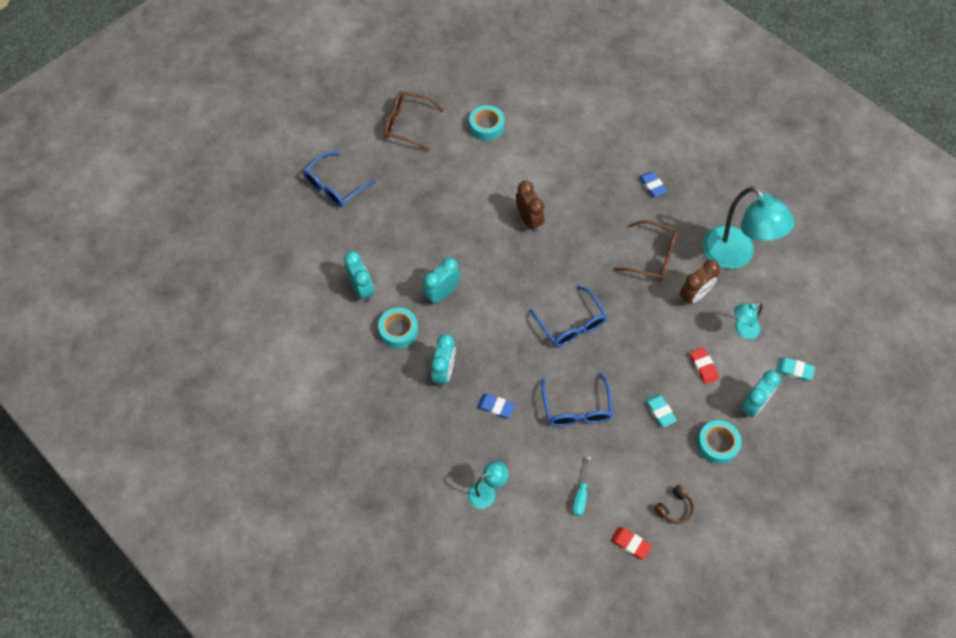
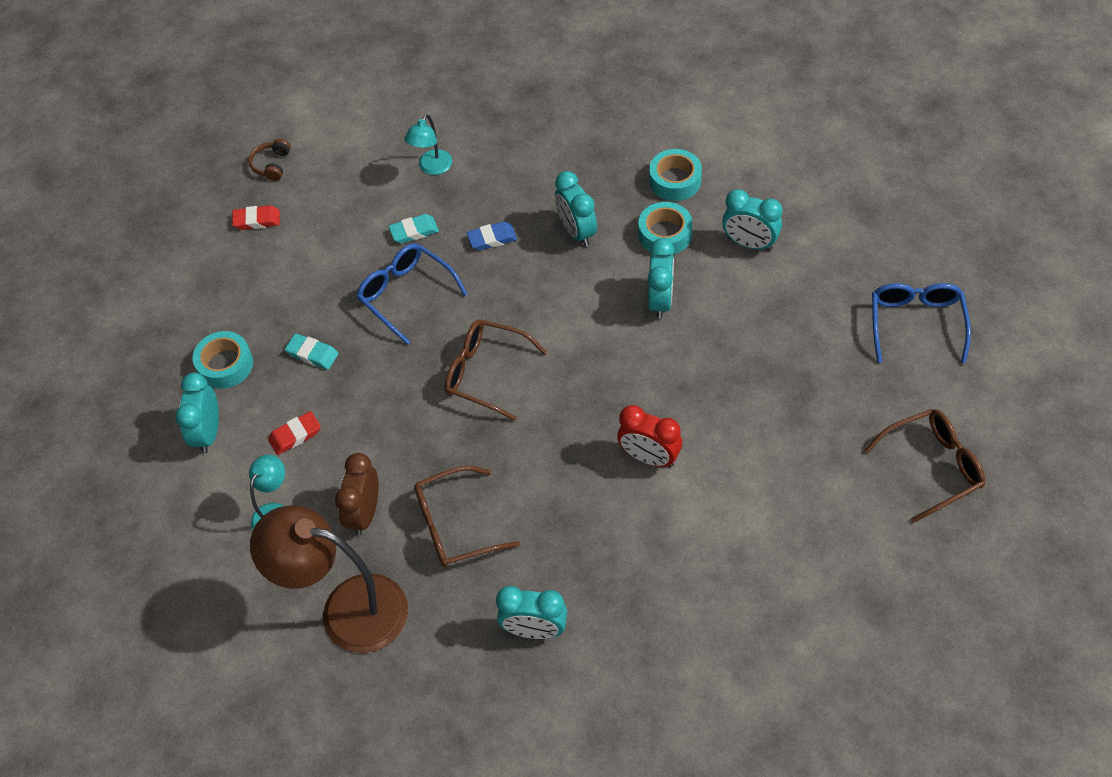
camera: 145 degrees right, 5 degrees down
(486, 127) = (833, 545): turquoise tape -> turquoise tape (675, 180)
(529, 220) = (649, 457): brown clock -> red clock
(571, 325) = (485, 373): blue glasses -> brown glasses
(581, 494) = (338, 226): turquoise screwdriver -> none
(652, 186) = (534, 630): blue eraser -> turquoise clock
(674, 508) = (233, 277): brown headphones -> brown headphones (272, 165)
(703, 367) = (295, 435): red eraser -> red eraser turned 60 degrees counterclockwise
(735, 256) = (347, 609): turquoise lamp -> brown lamp
(794, 370) = (181, 509): turquoise eraser -> turquoise eraser (414, 231)

